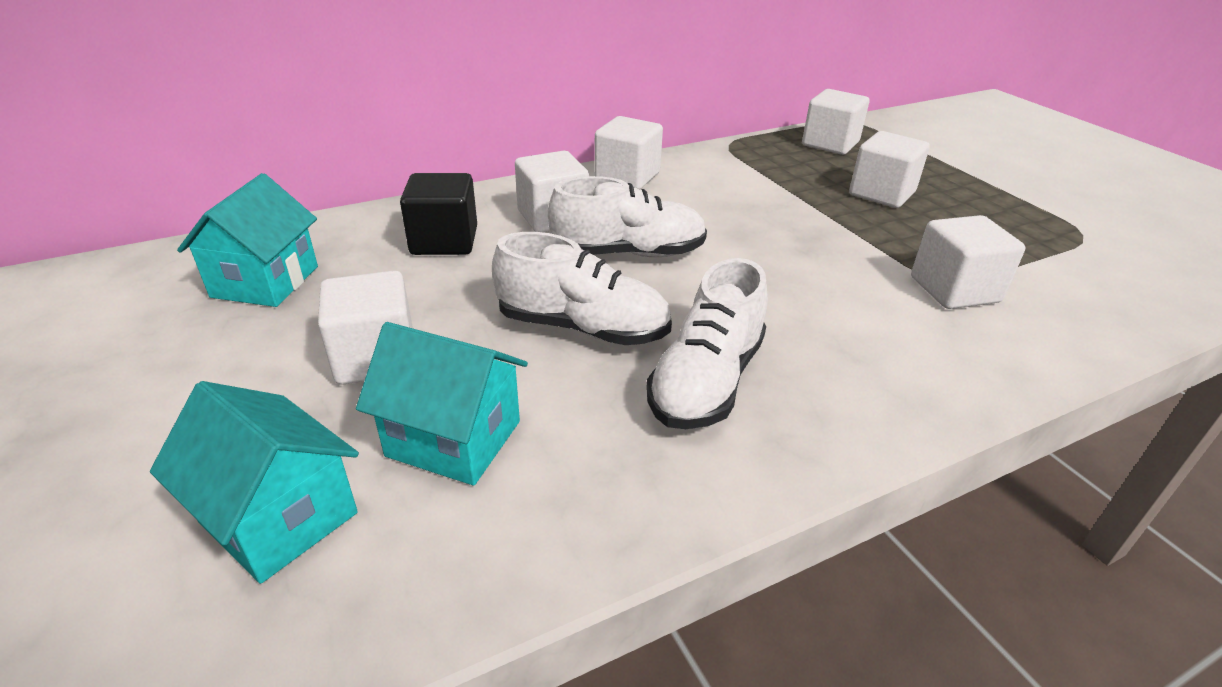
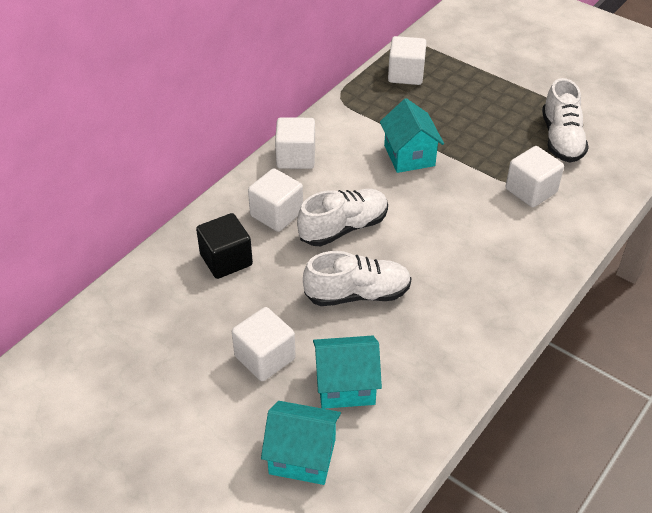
camera: 25 degrees left, 10 degrees up
(265, 282) = (148, 334): turquoise house -> turquoise house (409, 156)
(706, 381) = (441, 303): white shoe -> white shoe (561, 139)
(881, 193) = (460, 118): white cube -> none

